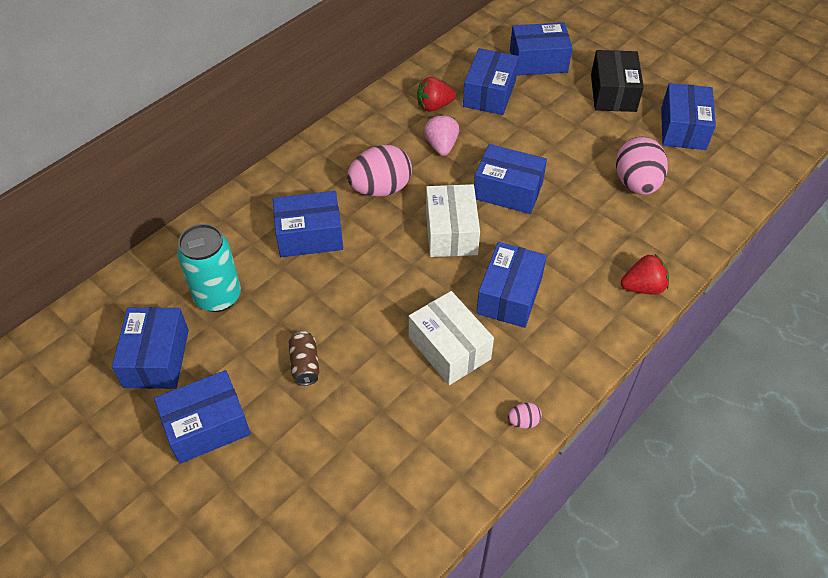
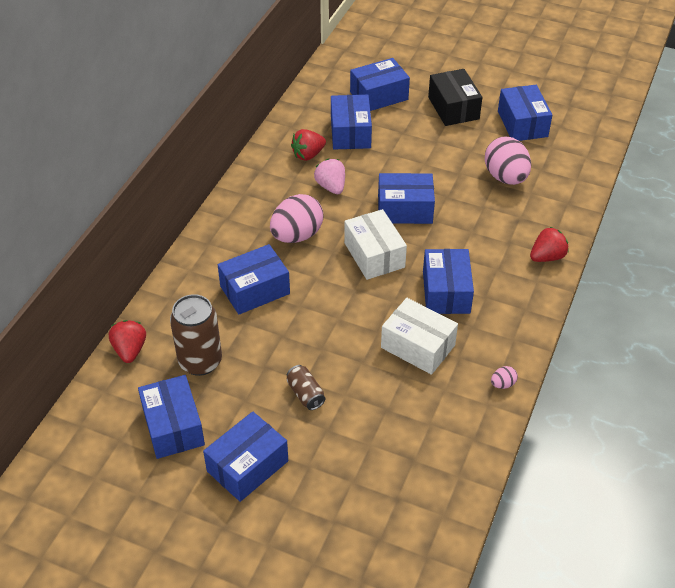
camera: 20 degrees left, 5 degrees down
(157, 264) = (130, 350): none -> red strawberry
(218, 296) = (200, 361): turquoise can -> brown can

